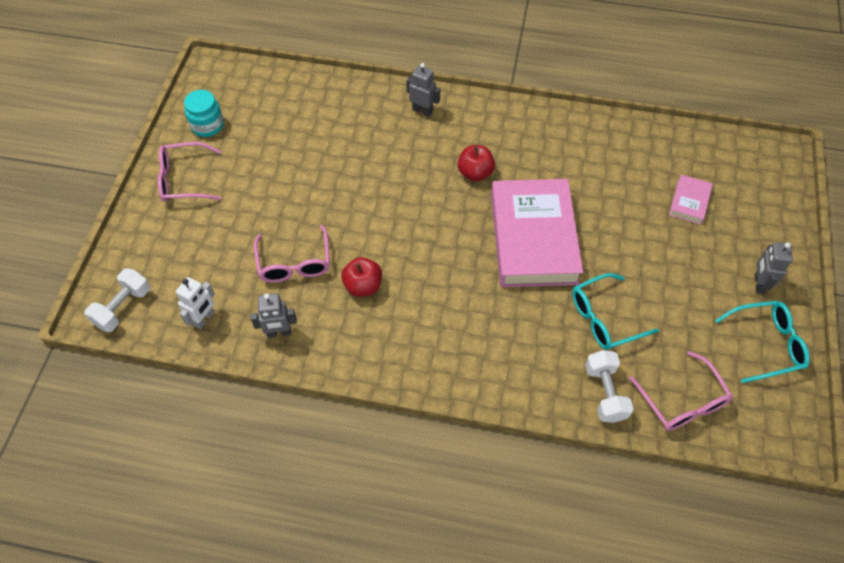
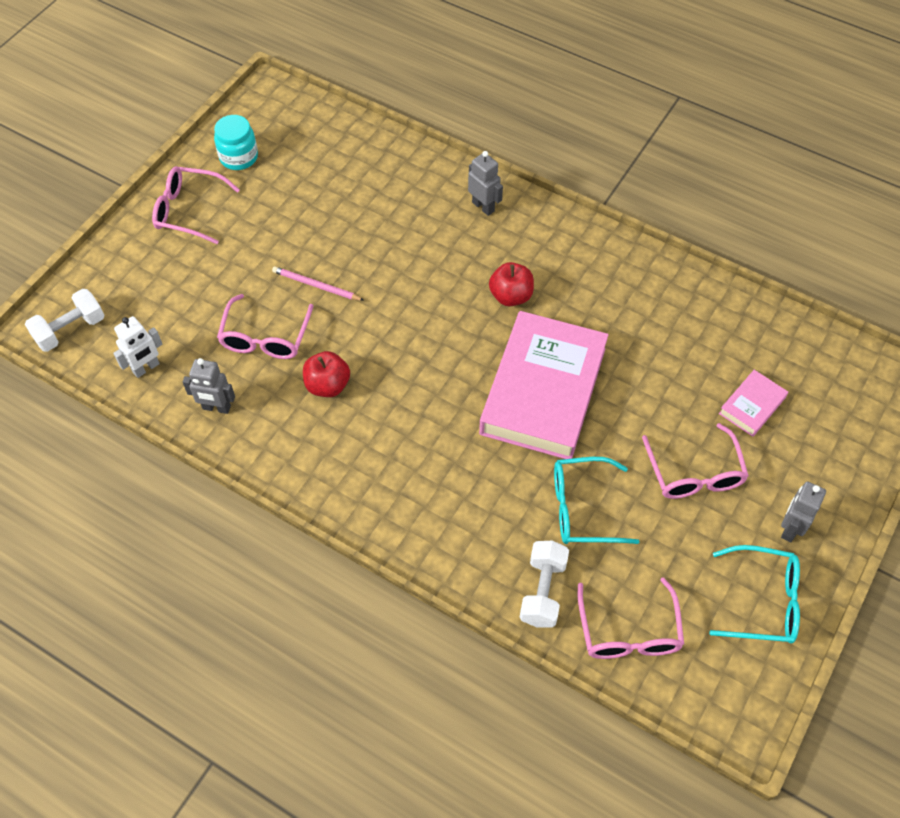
camera: 20 degrees right, 0 degrees up
(317, 209) = (316, 285): none -> pink pencil
(673, 265) = (694, 473): none -> pink glasses

